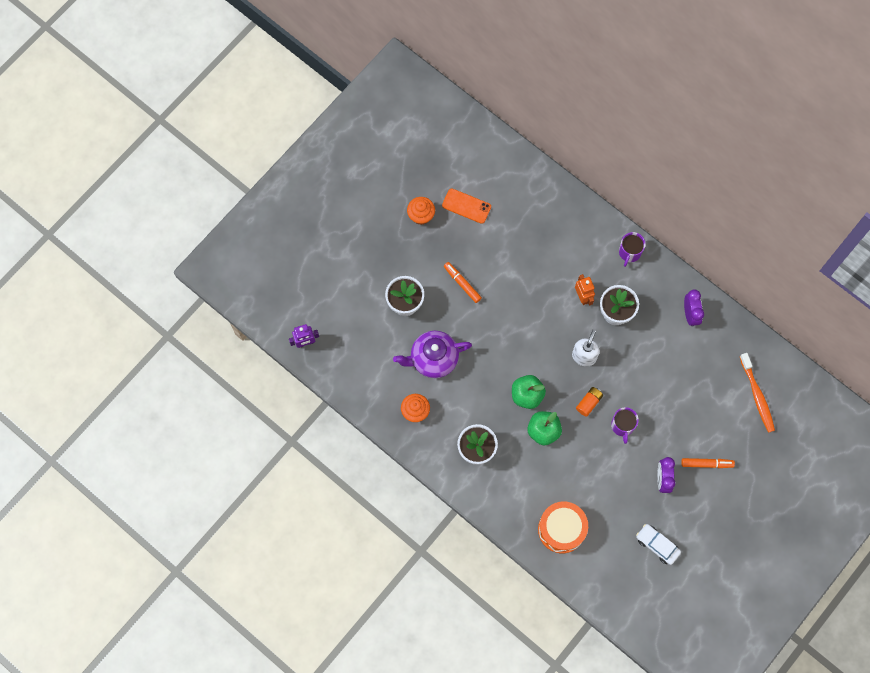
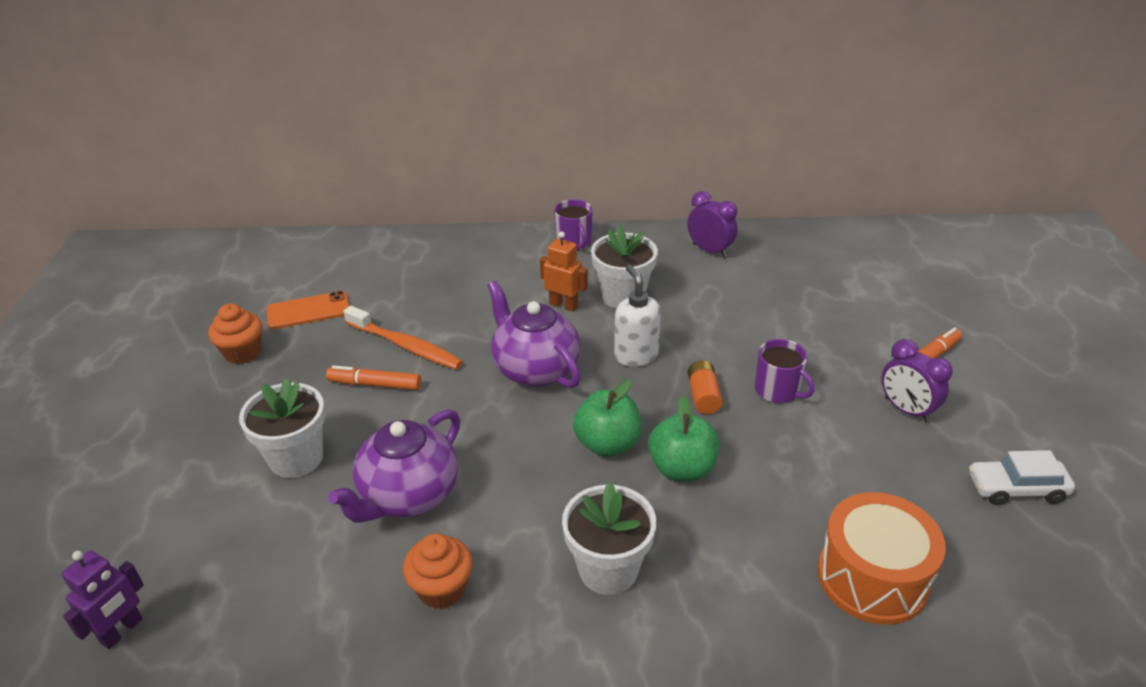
camera: 40 degrees left, 35 degrees down
(534, 329) = (535, 369): none -> purple teapot
(757, 395) = (878, 269): orange toothbrush -> orange toothbrush (405, 345)

